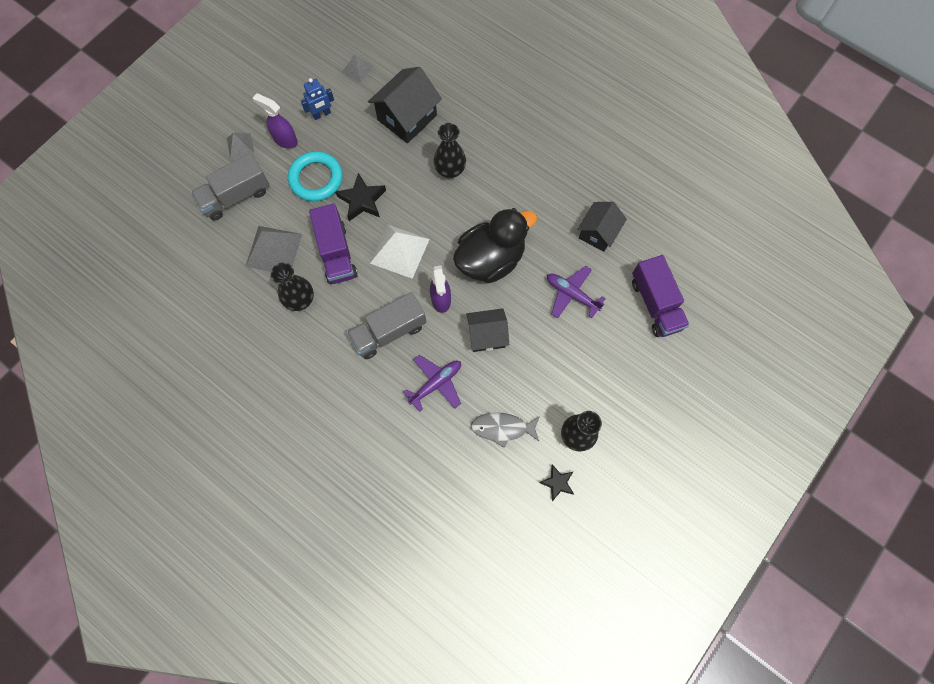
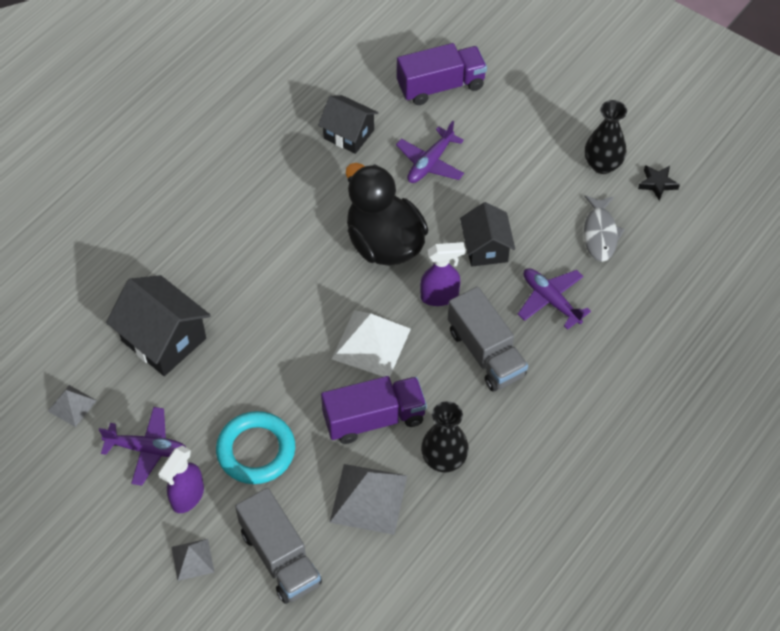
camera: 90 degrees left, 15 degrees down
(322, 114) = (147, 449): blue robot -> purple plane
(362, 200) = (294, 390): black star -> none
(450, 170) = (252, 287): black vase -> none

